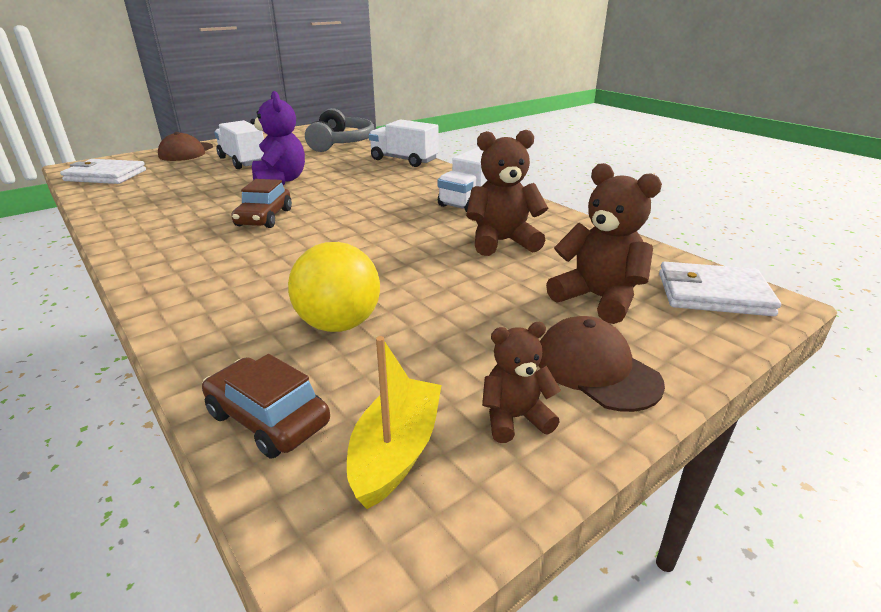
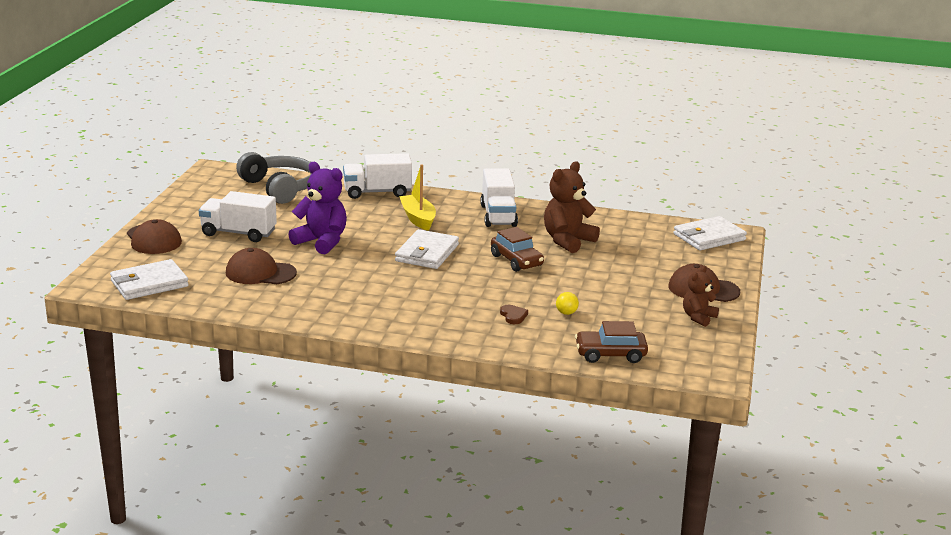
camera: 40 degrees left, 5 degrees down
(183, 189) = (260, 273): none -> brown cap
(264, 218) = (385, 274): brown car -> brown car (516, 260)
(275, 302) = (513, 316): none -> brown heart
(338, 212) = (427, 253): none -> white wallet
(339, 324) = (566, 313): yellow ball -> yellow ball, size x0.42
(396, 451) = (674, 343): yellow boat -> yellow boat (418, 219)
(598, 298) = (663, 257): brown teddy bear -> none

